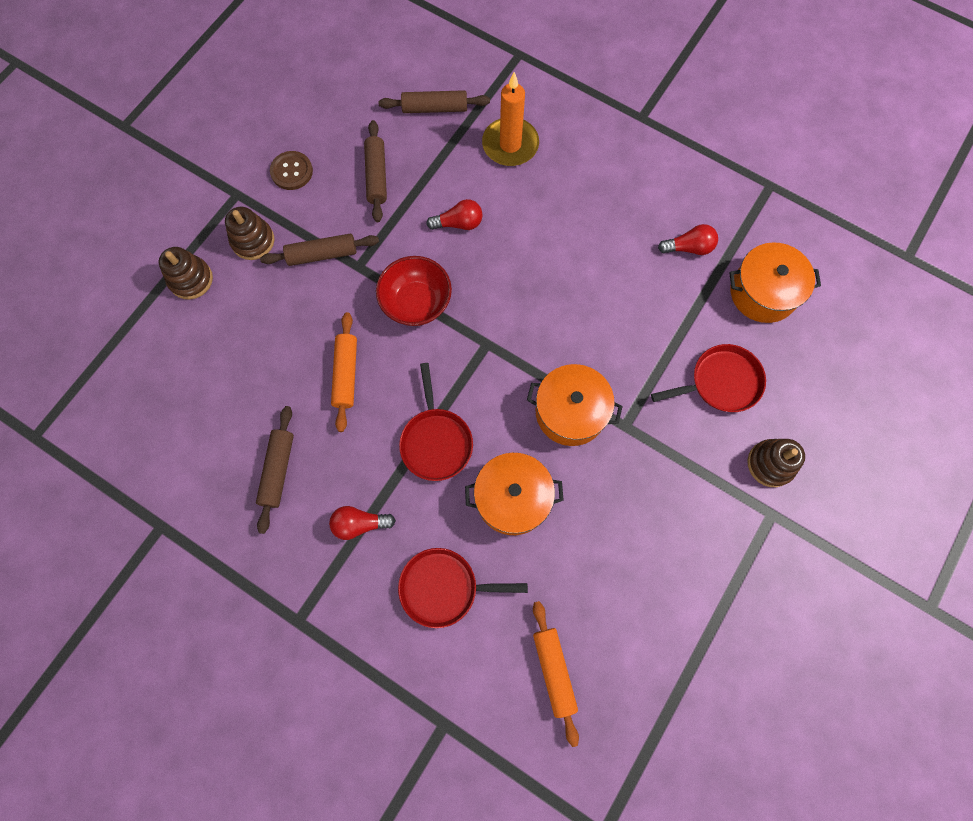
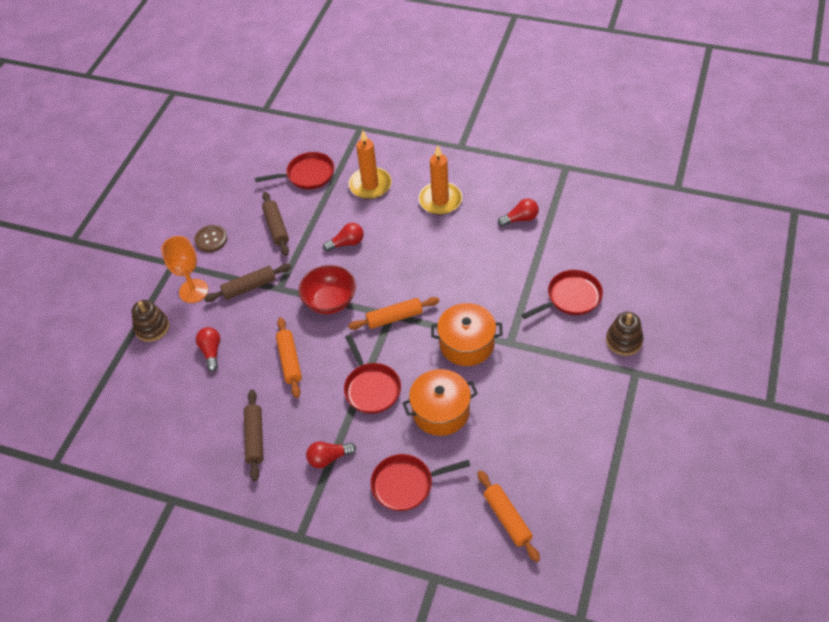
camera: 10 degrees left, 20 degrees down
(253, 241) = (193, 291): brown stacking toy -> orange goblet
(254, 334) = (211, 352): none -> red light bulb
(435, 108) = (307, 175): brown rolling pin -> red pan
(490, 349) = (394, 317): none -> orange rolling pin
(593, 192) = (440, 200): none -> orange candle
(763, 292) = (582, 234): orange pot -> none

